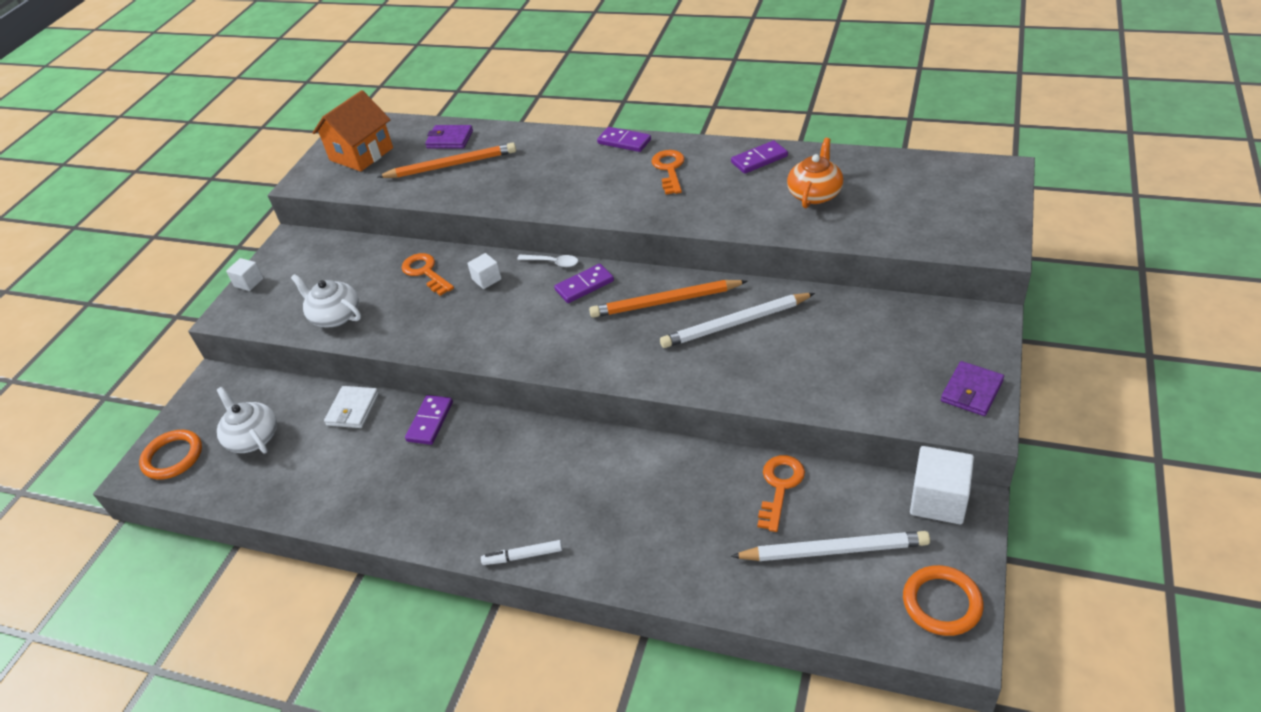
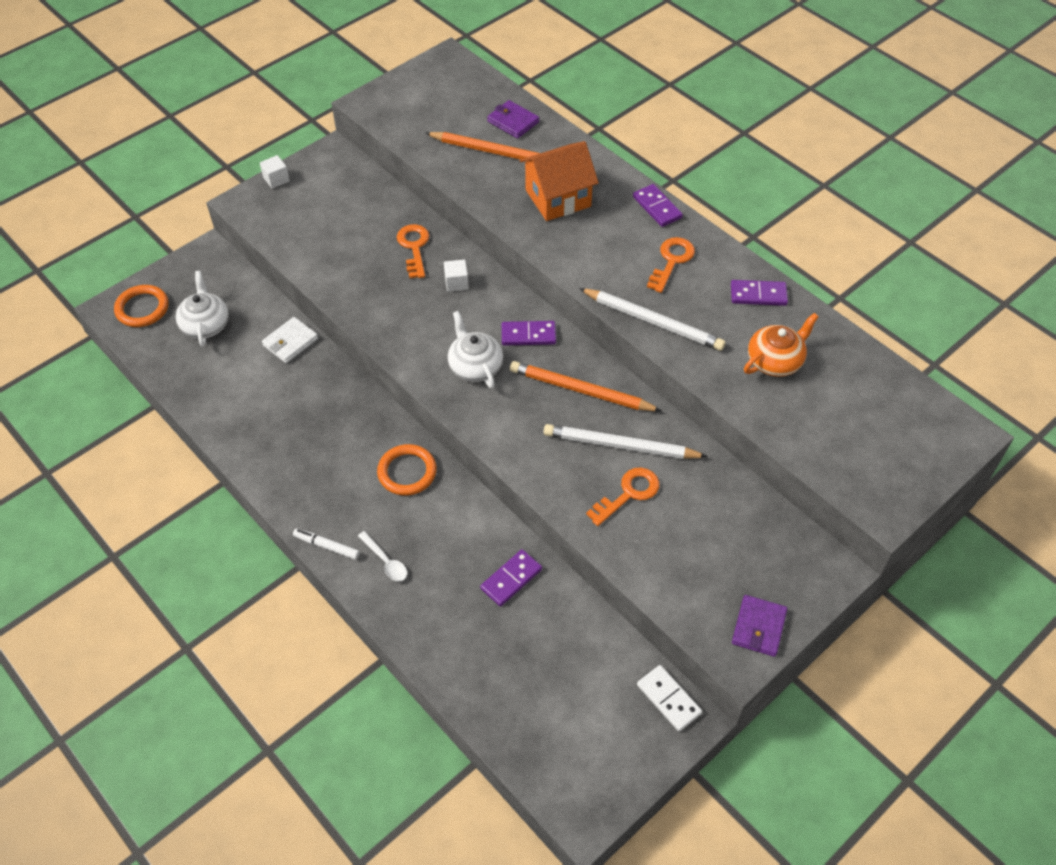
camera: 25 degrees right, 10 degrees up
(335, 316) = (319, 251): white teapot -> white teapot (475, 366)
(361, 154) = (431, 98): orange house -> orange house (558, 198)
(430, 422) = (338, 388): purple domino -> purple domino (511, 579)
(552, 263) = (520, 296): white spoon -> white spoon (386, 561)
(780, 487) = (555, 609): orange key -> orange key (628, 494)
(833, 550) = (552, 687): white pencil -> white pencil (653, 321)
(938, 500) = (668, 699): white cube -> white domino
(942, 603) = (597, 781): orange ring -> orange ring (407, 472)
(971, 391) = (758, 627): purple wallet -> purple wallet turned 45 degrees counterclockwise

